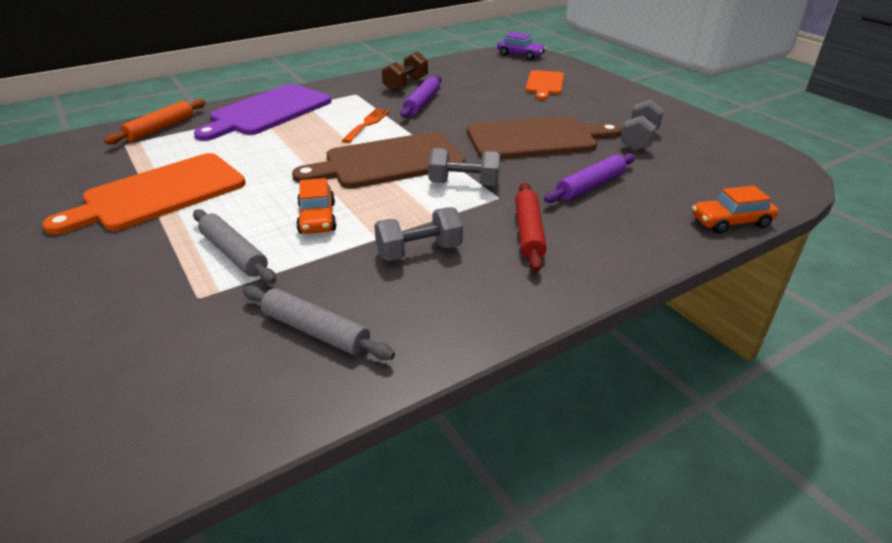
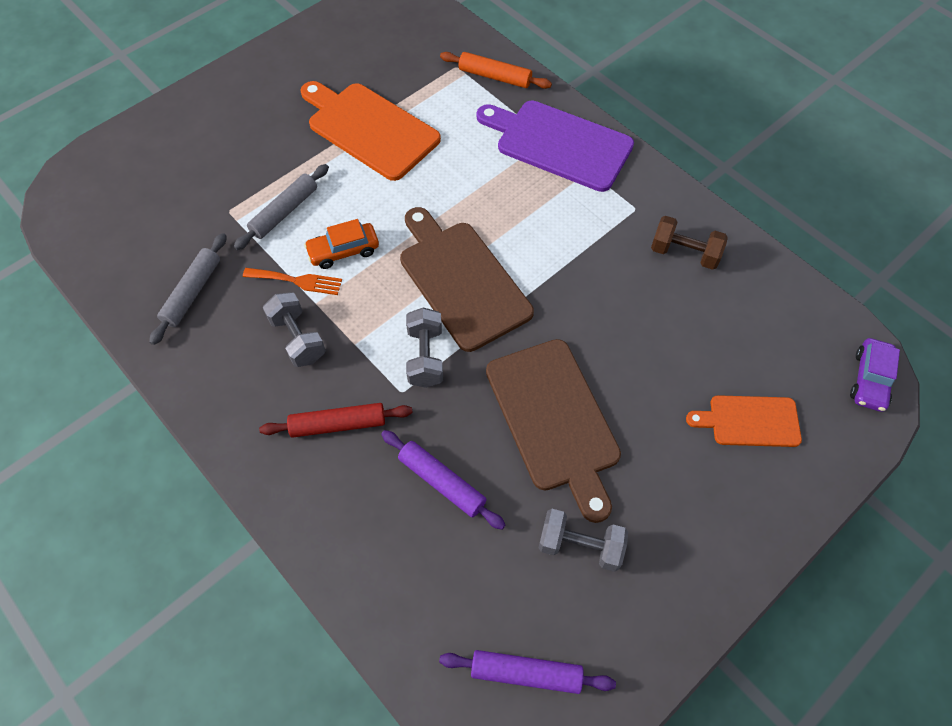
camera: 80 degrees right, 25 degrees up
(367, 124) = (551, 240): orange fork -> orange fork (297, 281)
(422, 103) = (629, 282): purple rolling pin -> purple rolling pin (526, 673)
(730, 222) = (381, 630): orange car -> none

